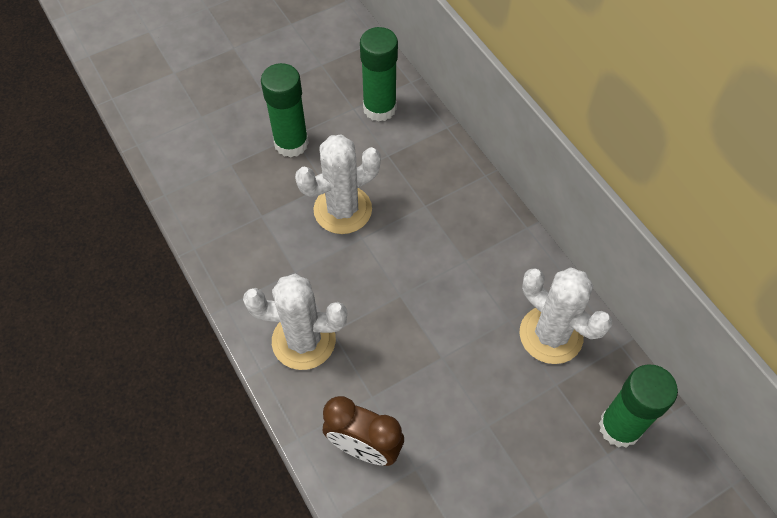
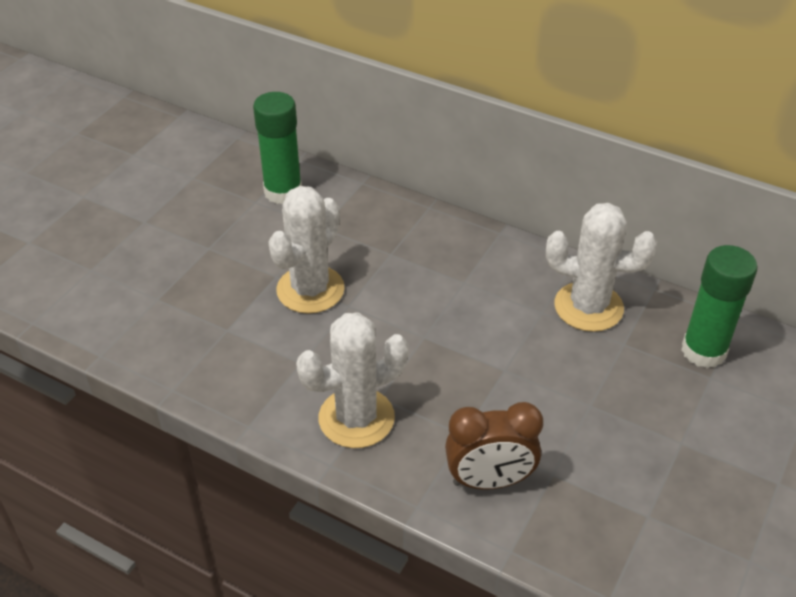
camera: 30 degrees left, 15 degrees down
(291, 143) = (212, 255): green glue stick -> none

